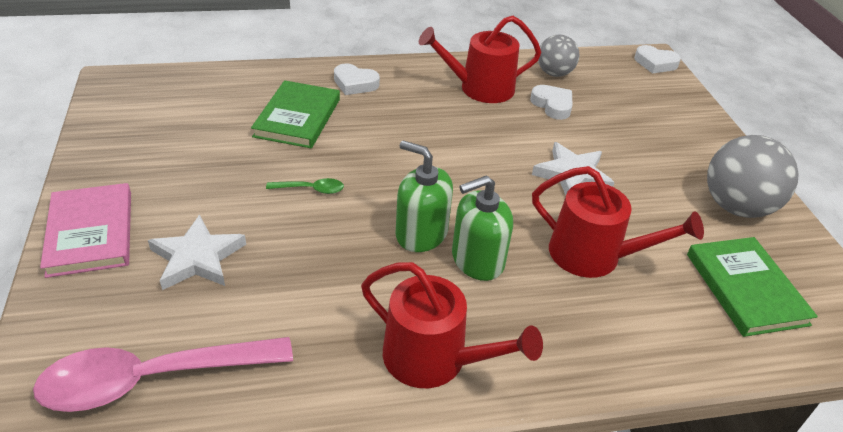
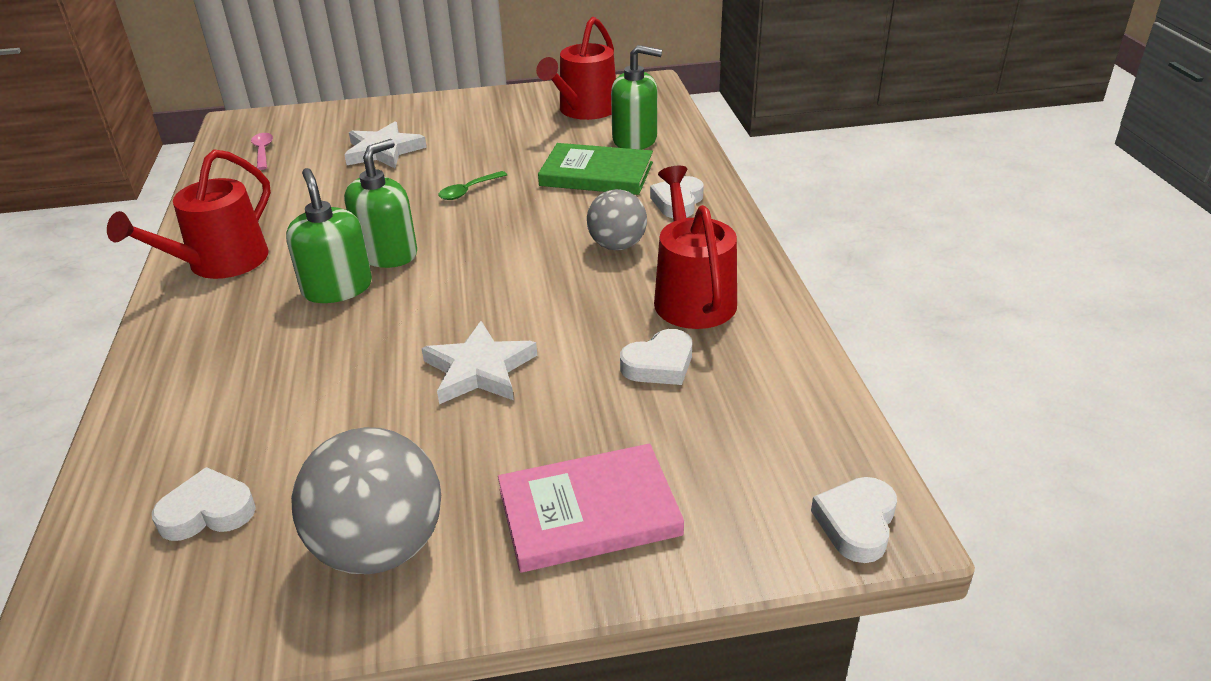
camera: 95 degrees right, 5 degrees down
(90, 233) = (424, 109): pink book -> pink book (589, 512)
(152, 379) = (263, 151): pink spoon -> pink spoon, size x0.42
(237, 95) = (635, 140): none -> green soap dispenser
(311, 189) = (468, 191): green spoon -> green spoon turned 45 degrees clockwise
(554, 73) = (763, 374): grey ball -> grey ball (617, 245)
(593, 255) = (317, 373): red watering can -> red watering can (584, 110)
(746, 288) = (208, 512): green book -> white heart

